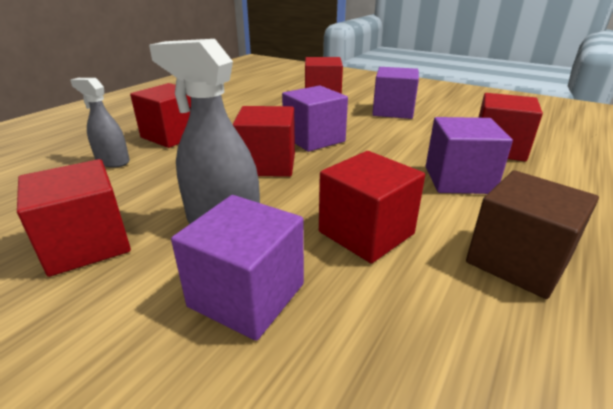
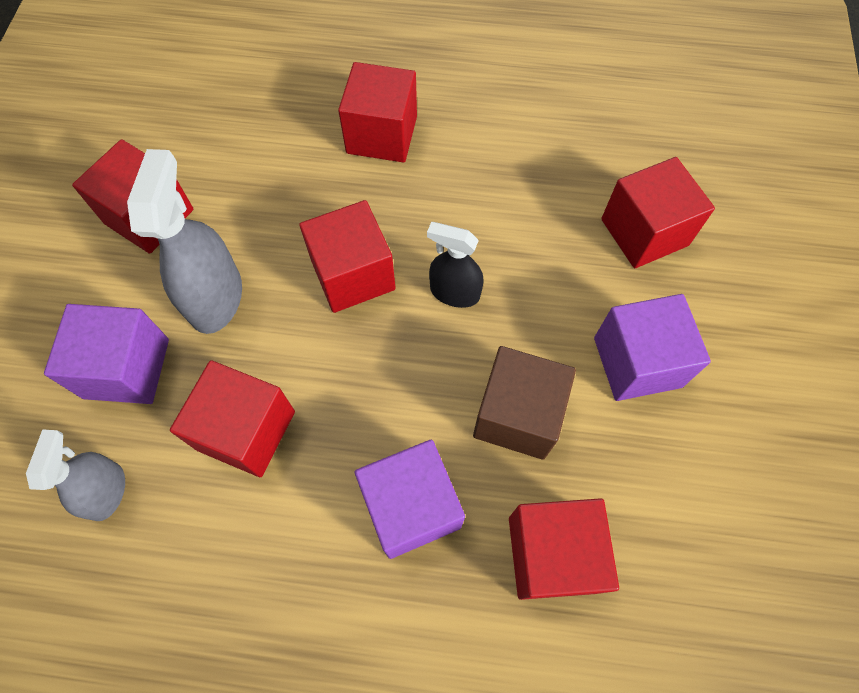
camera: 65 degrees right, 35 degrees up
(112, 161) = (291, 127): grey spray bottle -> grey spray bottle (106, 491)
(314, 139) = (454, 292): purple cube -> black spray bottle
(517, 261) = (247, 587): brown cube -> brown cube (517, 415)

